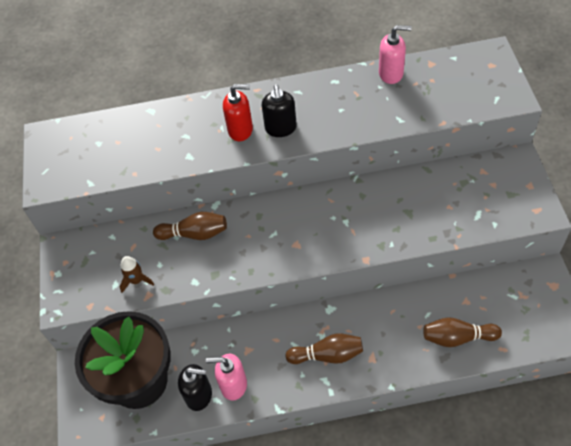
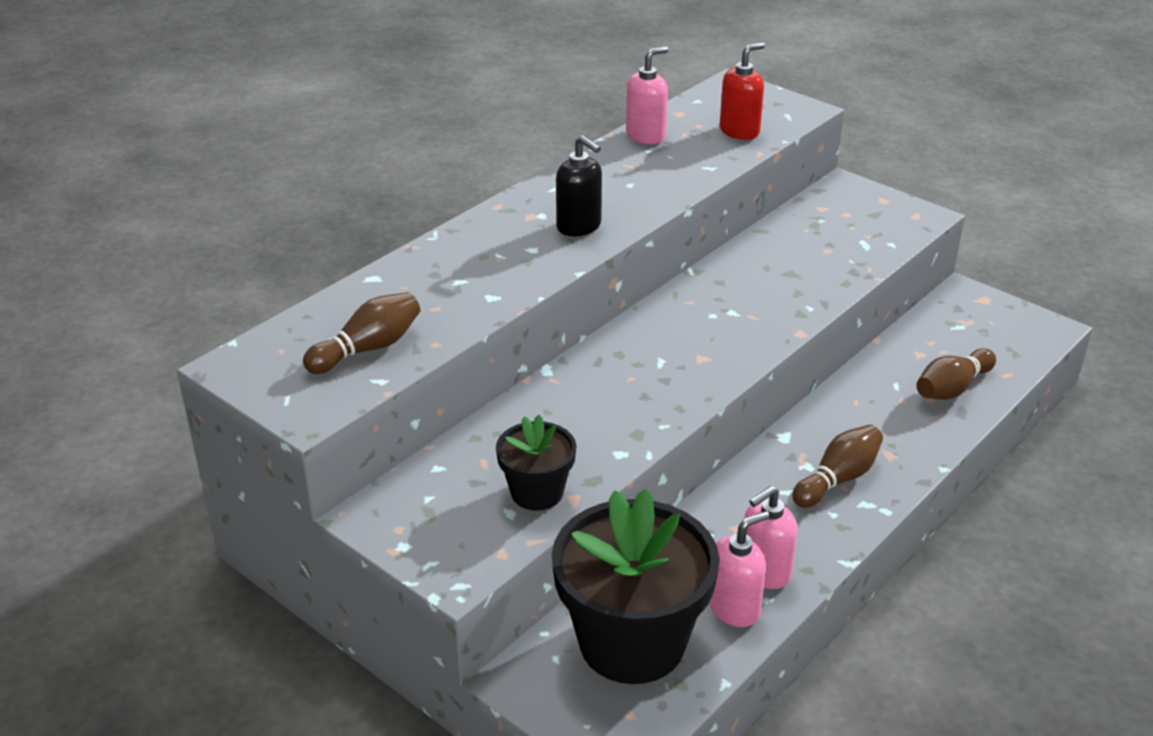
camera: 45 degrees left, 20 degrees down
(136, 280) = (537, 492): brown rocket -> black flower pot
(194, 233) = (556, 409): brown bowling pin -> brown bowling pin (368, 348)
(199, 395) = (734, 608): black soap dispenser -> pink soap dispenser
(240, 130) = (528, 247): red soap dispenser -> red soap dispenser (739, 131)

